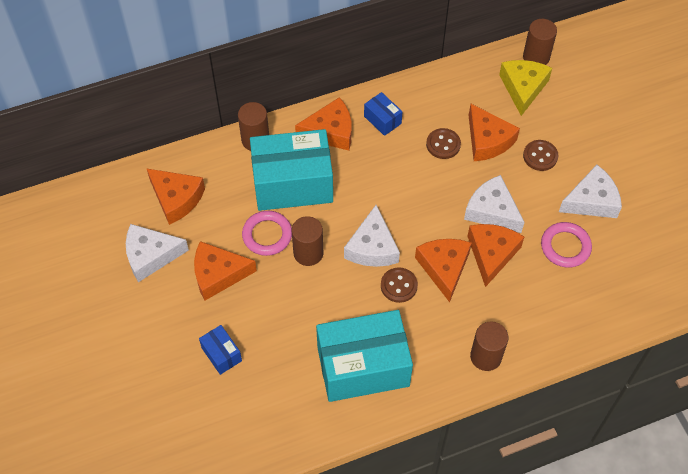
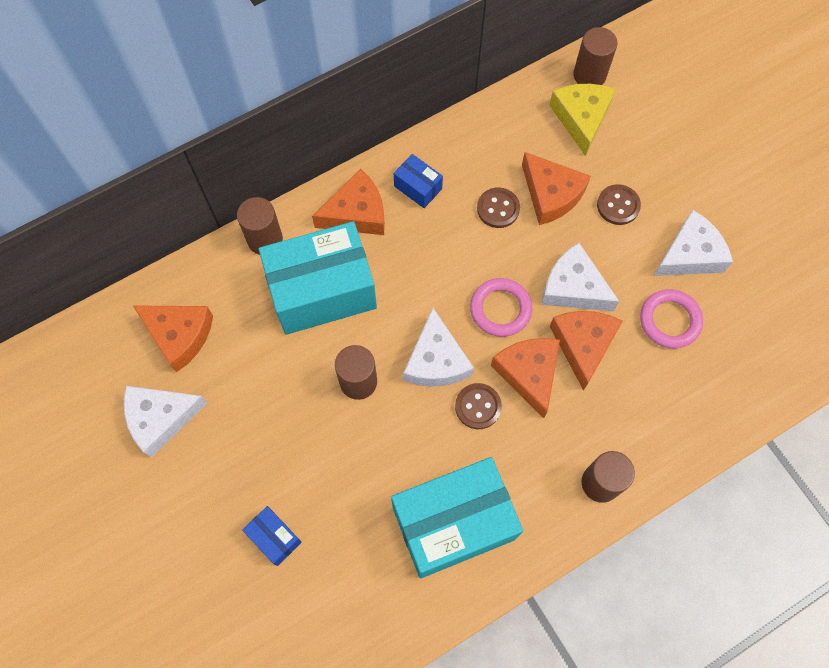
camera: 10 degrees left, 10 degrees up
(218, 274) = (251, 429): orange cheese -> none
(267, 235) = (303, 366): pink ring -> pink ring (500, 309)

